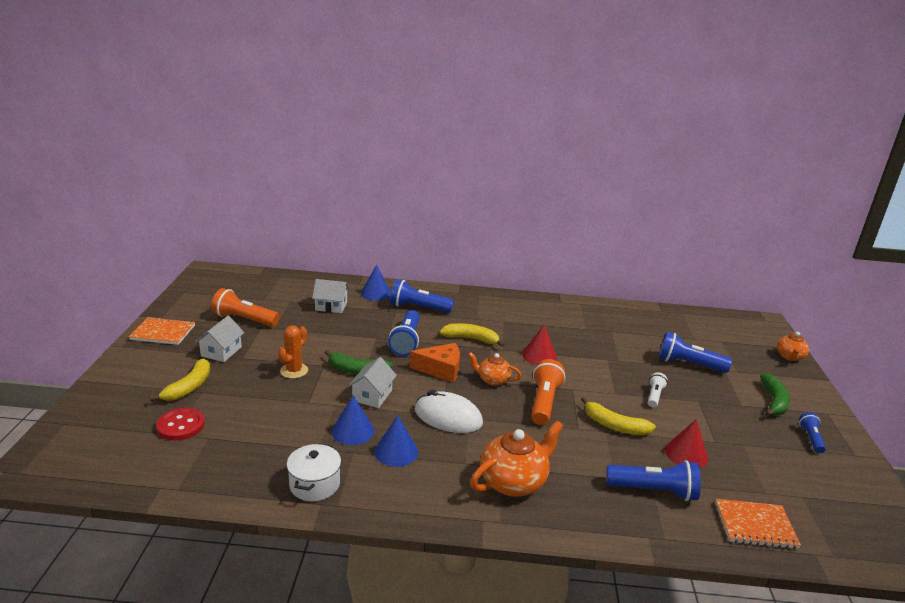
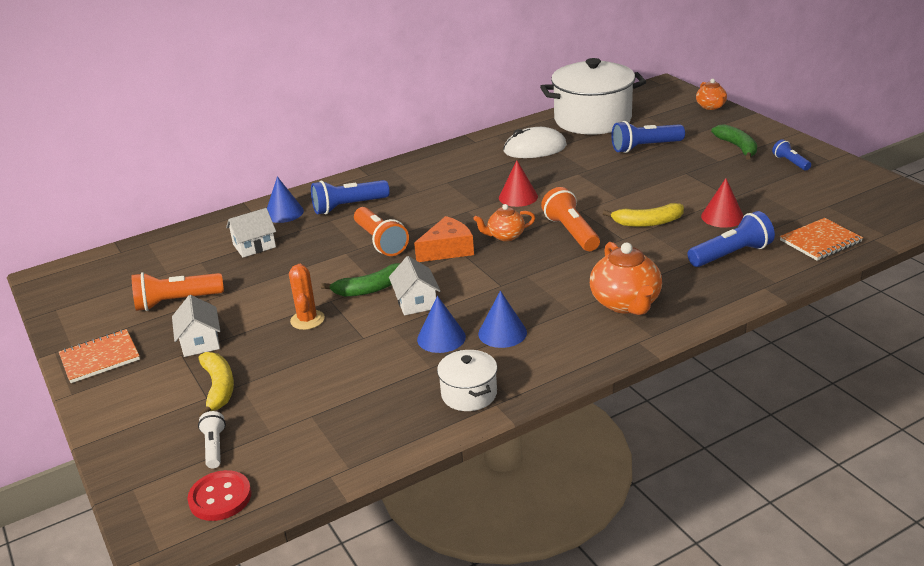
camera: 30 degrees left, 5 degrees up
(181, 426) = (266, 422): red button -> red button (220, 497)
(406, 341) = (380, 242): blue flashlight -> orange flashlight
(448, 417) = (508, 284): white mouse -> white mouse (535, 149)
(471, 339) = (439, 211): yellow banana -> none
(513, 482) = (625, 303): orange teapot -> orange teapot turned 150 degrees clockwise
(654, 396) = (649, 185): white flashlight -> white flashlight (214, 447)
(671, 324) = (592, 120): none -> white pot

